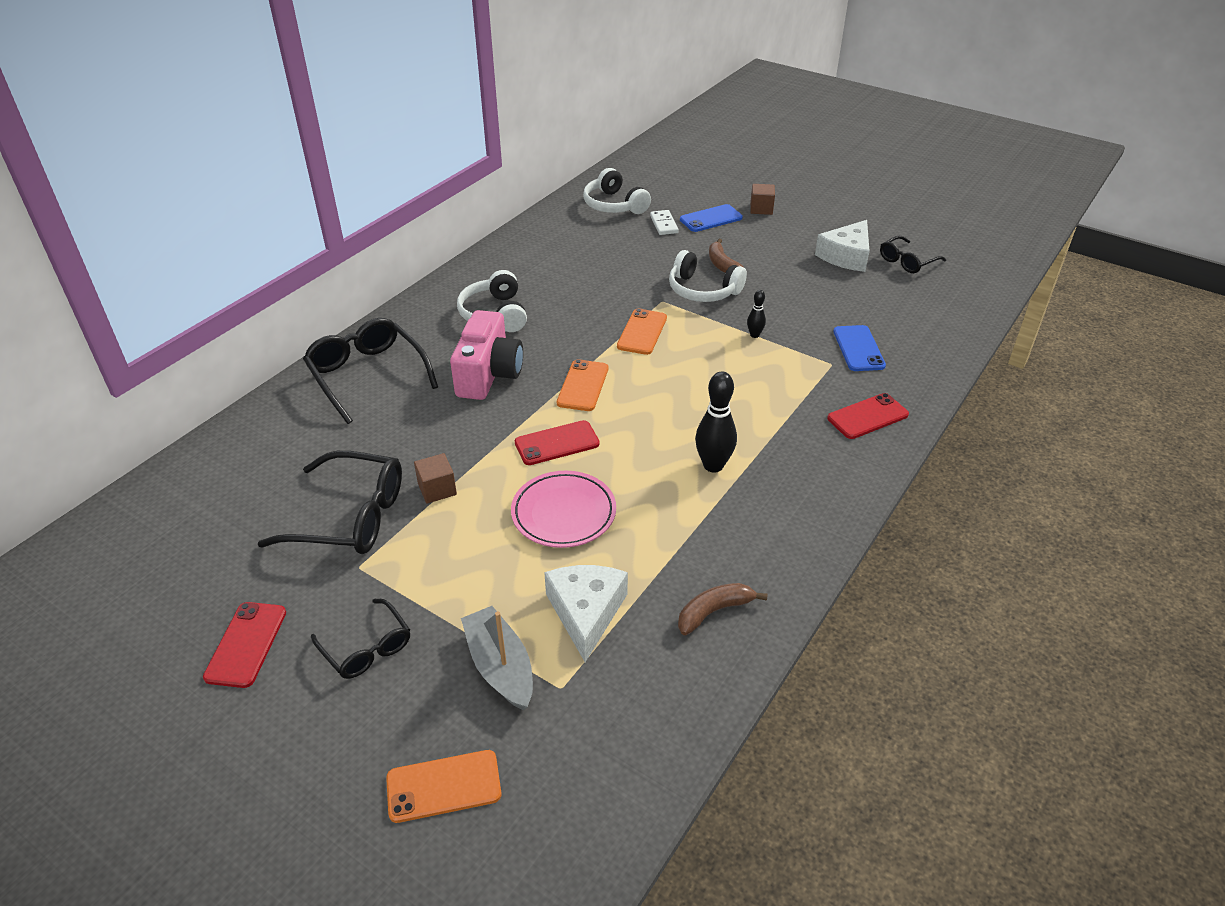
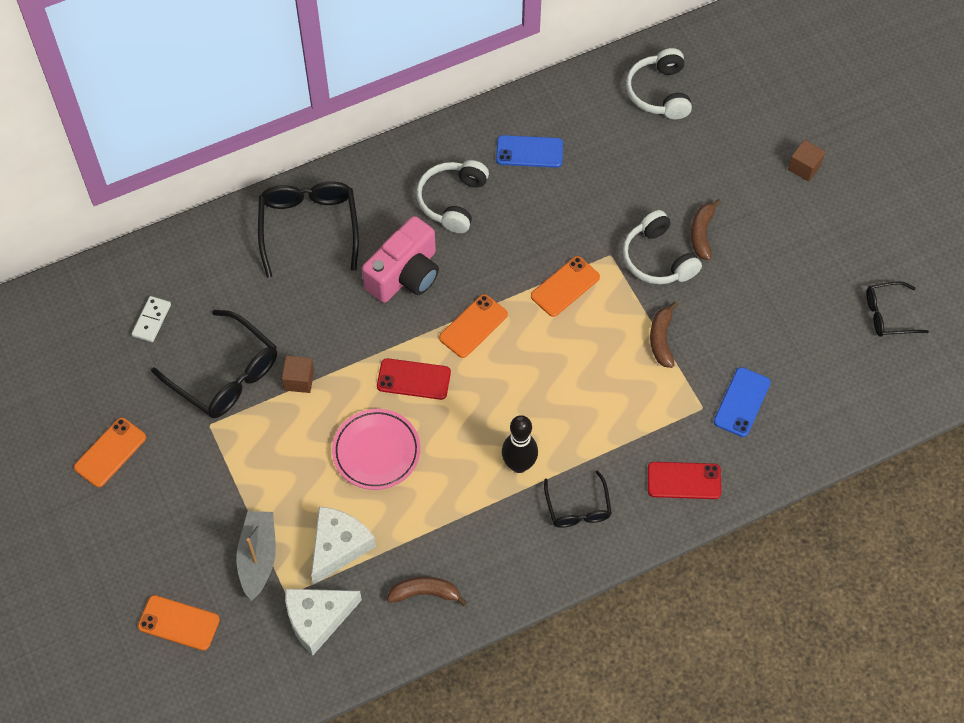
camera: 30 degrees right, 20 degrees up
(246, 644) = (110, 452): red phone -> orange phone
(366, 647) = (182, 496): black glasses -> black glasses (578, 507)
(663, 224) = (688, 146): white domino -> white domino (151, 320)
(711, 219) = (741, 159): blue phone -> blue phone (529, 152)
(754, 335) = (661, 339): black bowling pin -> brown banana
(846, 256) = (833, 278): white cheese -> white cheese (317, 619)

